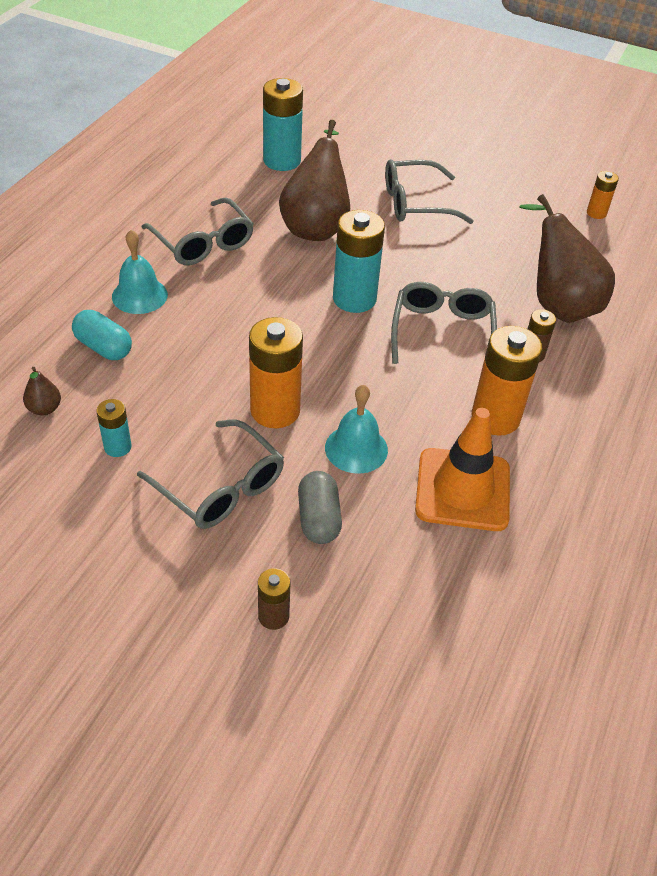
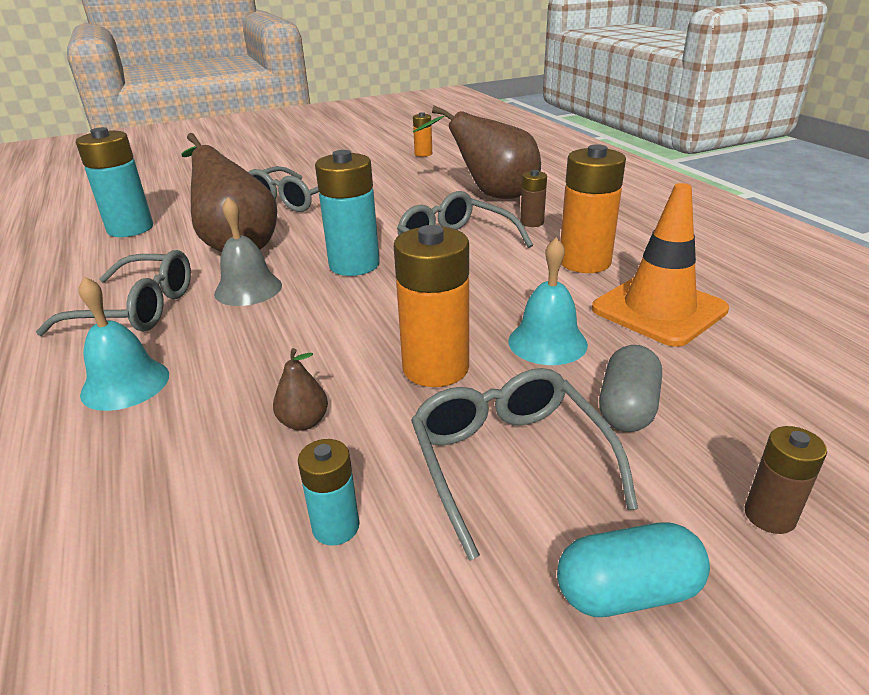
camera: 45 degrees left, 15 degrees down
(44, 409) = (161, 576): brown pear -> brown pear (303, 422)
(103, 347) = (151, 453): turquoise capsule -> turquoise capsule (627, 592)
(221, 487) = (509, 461): grey glasses -> grey glasses turned 105 degrees counterclockwise
(272, 271) = (248, 289): none -> grey bell
(319, 518) = (627, 408): grey capsule -> grey capsule turned 75 degrees clockwise

